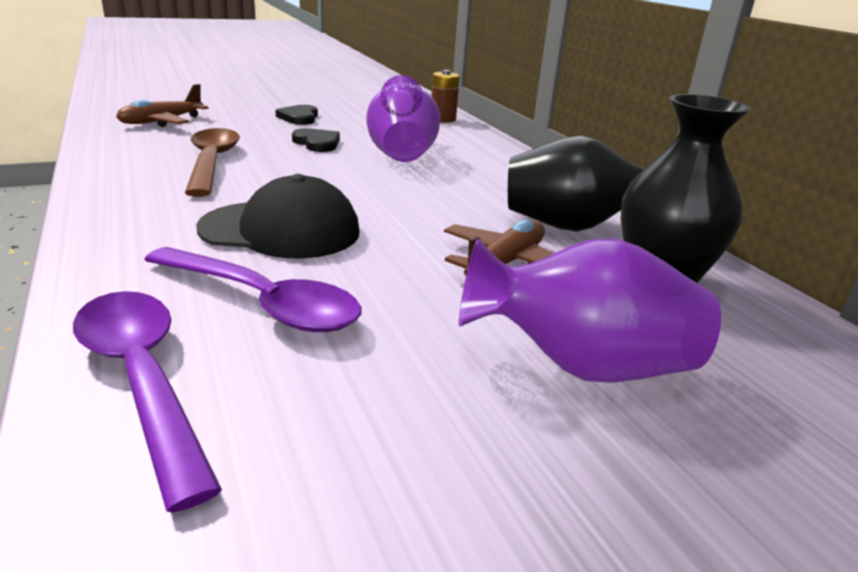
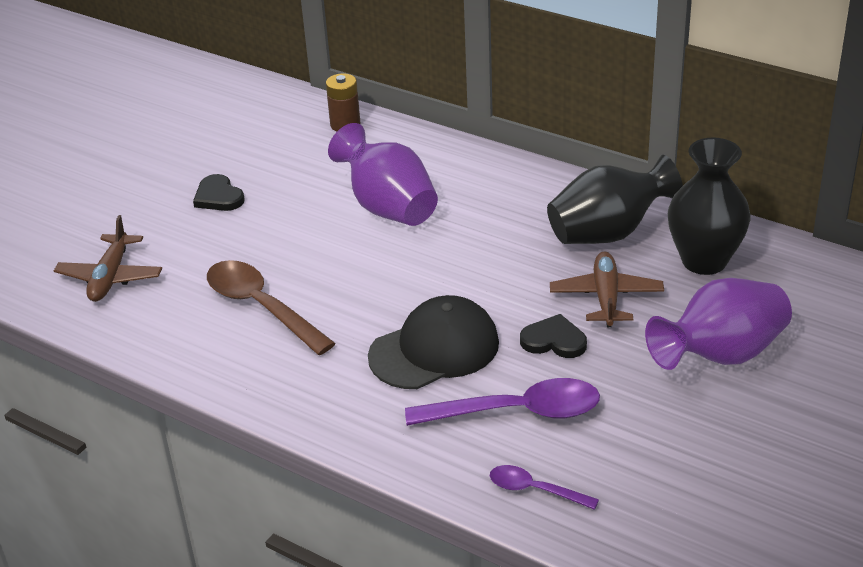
camera: 30 degrees left, 10 degrees up
(142, 379) = (535, 490): purple spoon -> purple spoon, size x0.54
(317, 143) = (298, 230): black heart -> black heart (554, 340)

